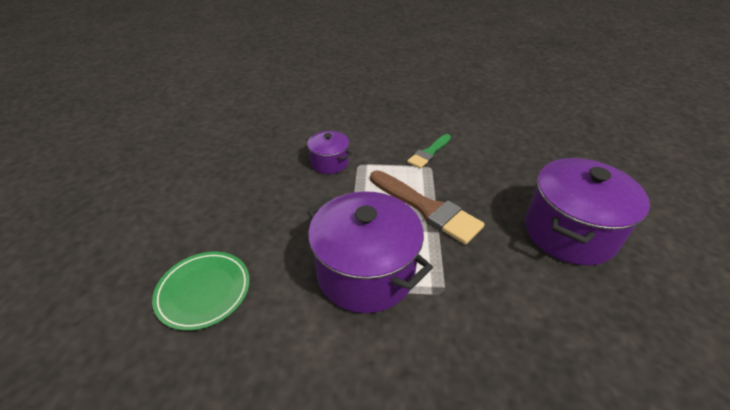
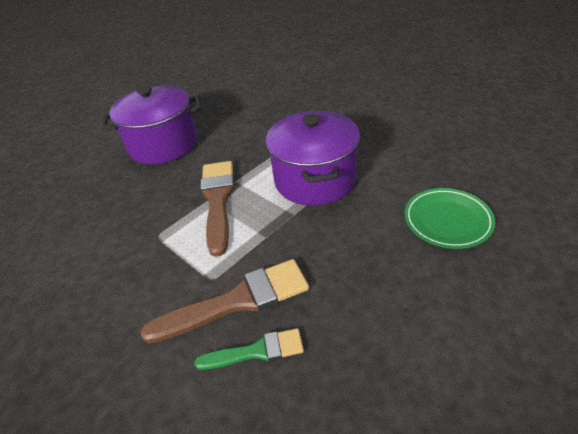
camera: 135 degrees left, 0 degrees up
(329, 163) = (237, 301): purple pot -> brown brush
(429, 153) = (133, 252): green brush -> green brush (256, 351)

